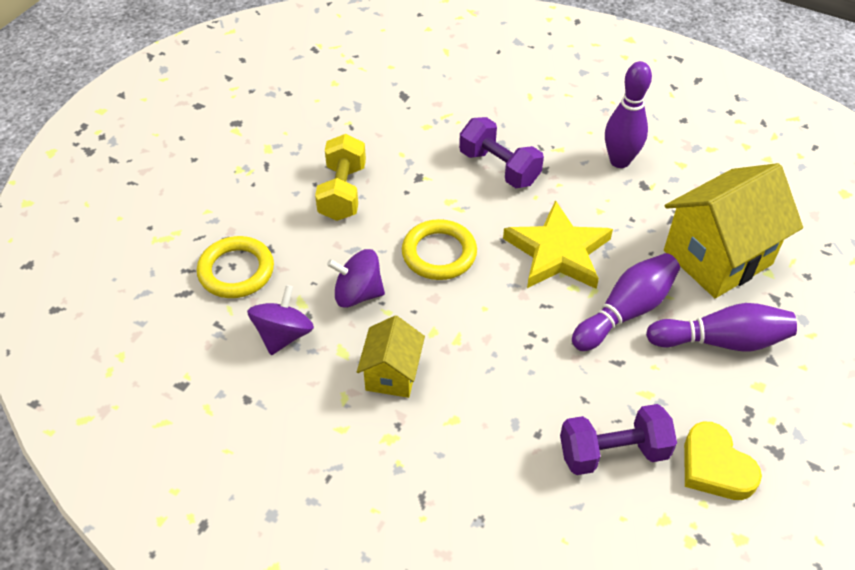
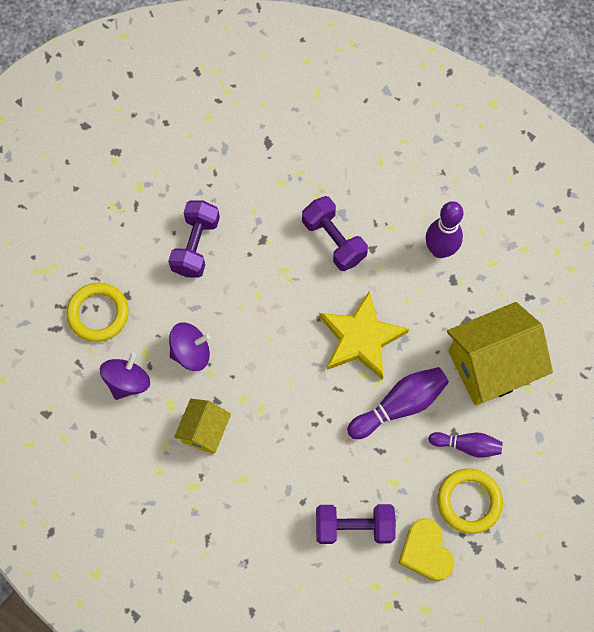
camera: 10 degrees right, 20 degrees up
(342, 192) = (196, 246): yellow dumbbell -> purple dumbbell
(358, 294) = (191, 352): purple spinning top -> purple spinning top turned 150 degrees clockwise
(439, 253) = (263, 323): yellow ring -> yellow ring (469, 501)
(721, 341) = (467, 445): purple bowling pin -> purple bowling pin, size x0.65

